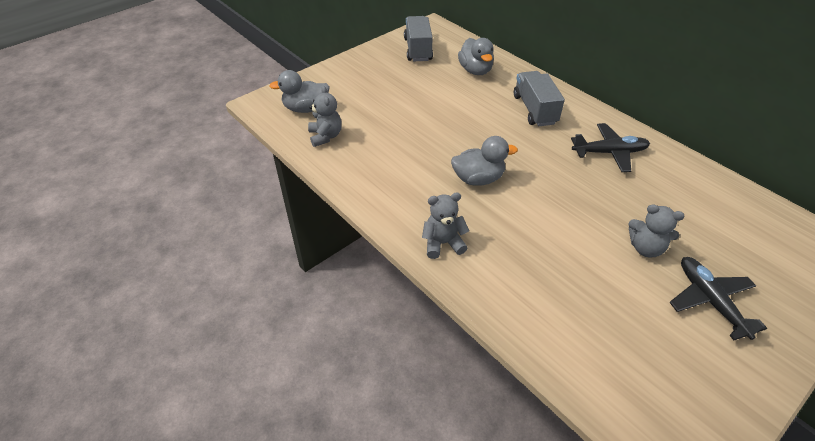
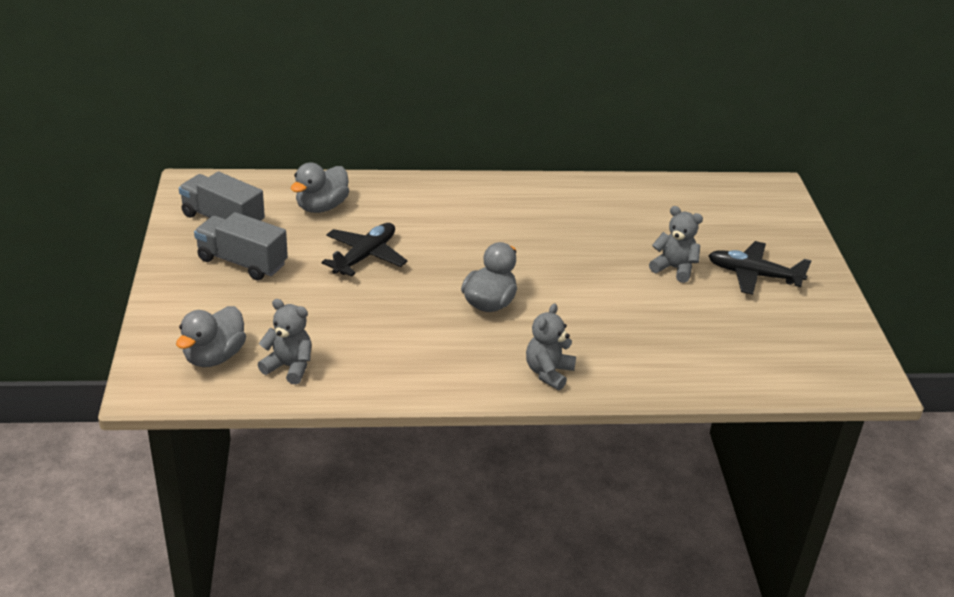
camera: 55 degrees left, 10 degrees down
(475, 70) = (321, 207): grey duck -> grey duck turned 105 degrees clockwise
(534, 110) = (436, 212): grey truck -> grey truck (242, 262)
(609, 152) = (548, 212): black plane -> black plane (365, 256)
(645, 248) = (674, 268): grey teddy bear -> grey teddy bear turned 120 degrees counterclockwise

